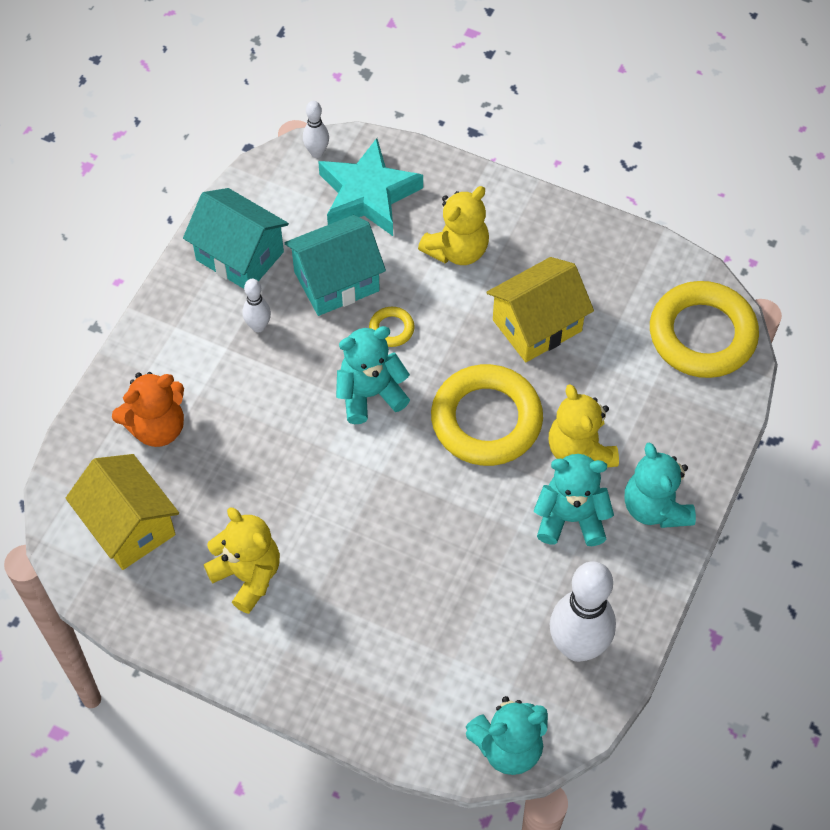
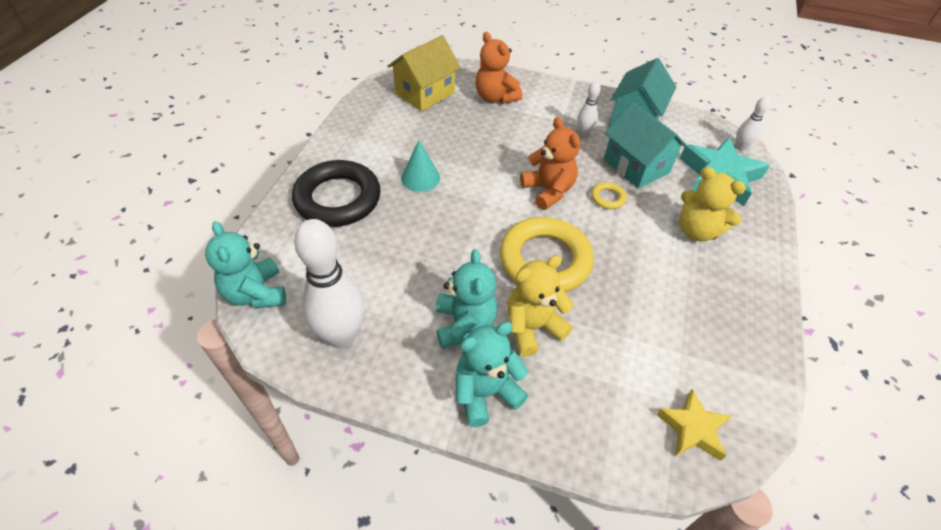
camera: 80 degrees right, 10 degrees down
(247, 575) = (395, 144): yellow teddy bear -> none
(325, 546) = (420, 178): none -> turquoise cone
(354, 654) = (338, 199): none -> black ring
(370, 394) = (548, 191): turquoise teddy bear -> orange teddy bear
(537, 325) = (647, 288): yellow house -> none
(702, 335) = (693, 429): yellow ring -> yellow star

